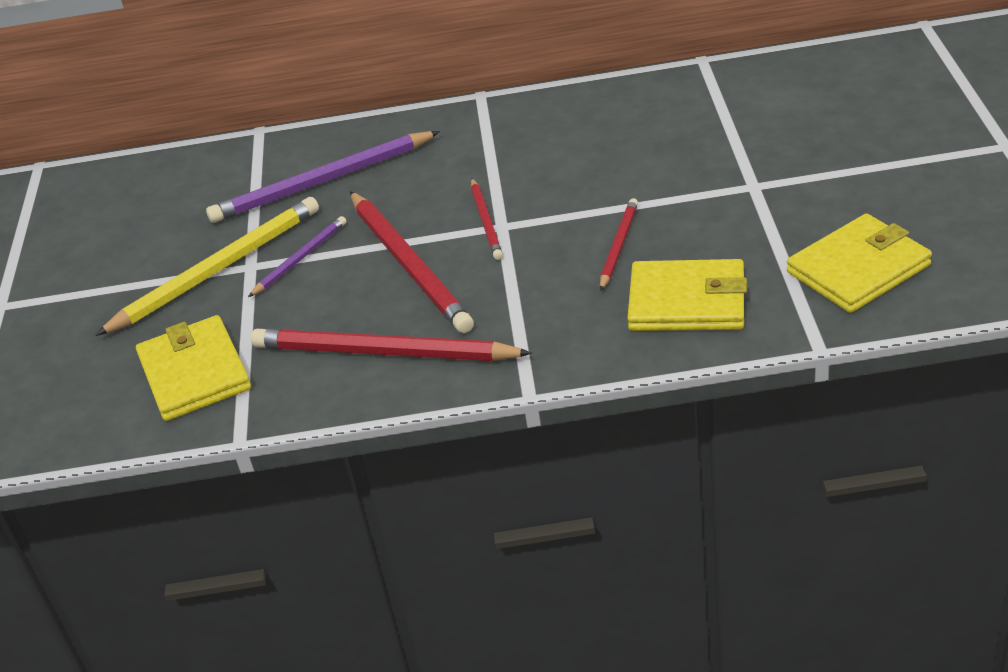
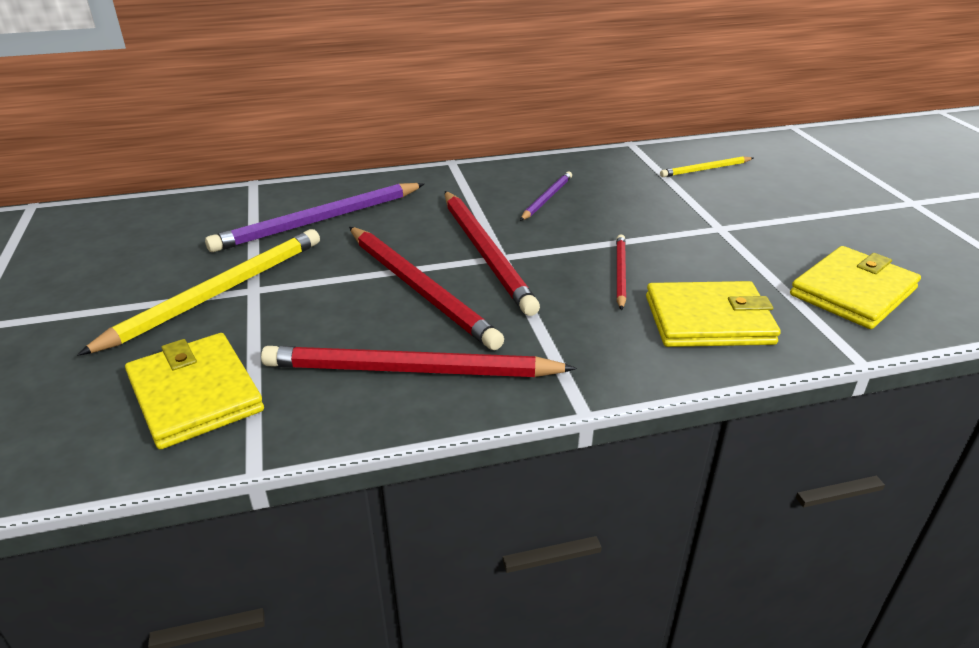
camera: 15 degrees left, 5 degrees down
(300, 258) = (305, 283): purple pencil -> purple pencil (546, 198)
(486, 221) = (486, 253): red pencil -> red pencil, size x1.89
(776, 100) = (705, 169): none -> yellow pencil

